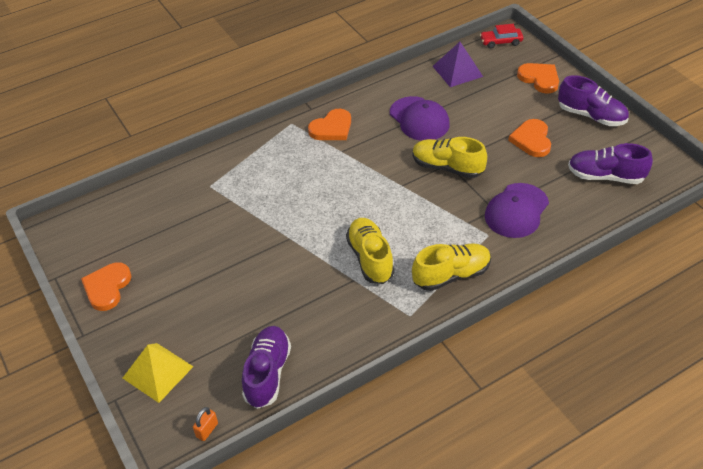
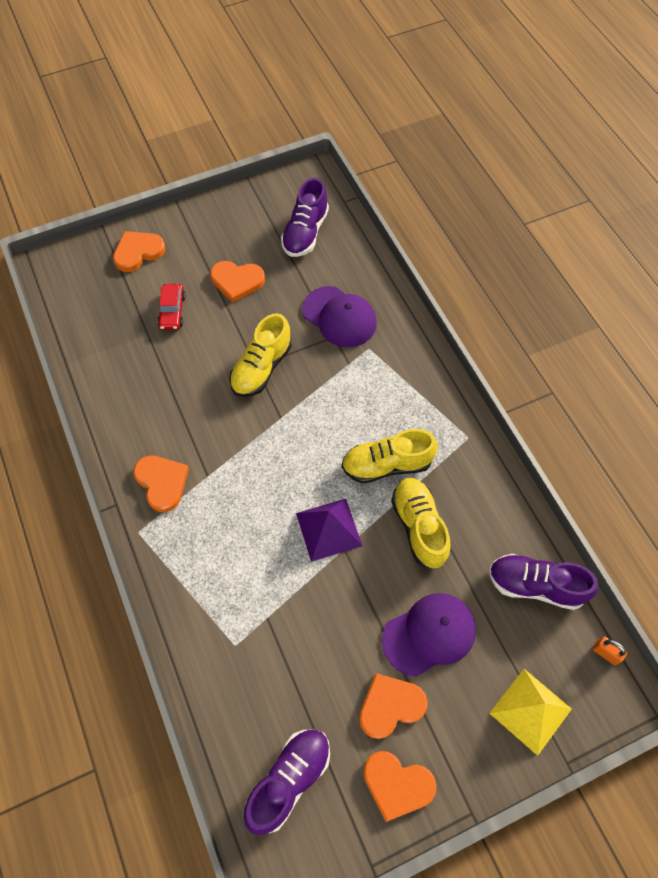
camera: 85 degrees left, 15 degrees up
(164, 278) = (390, 706): none -> orange heart
(419, 119) = (172, 383): purple cap -> purple cap (429, 634)
(451, 275) = (419, 391): yellow shoe -> yellow shoe (419, 527)
(457, 71) = (96, 328): purple pyramid -> purple pyramid (328, 529)
(501, 42) = (56, 274): red car -> red car (172, 311)
(591, 116) = (213, 222): purple shoe -> purple shoe (289, 780)

